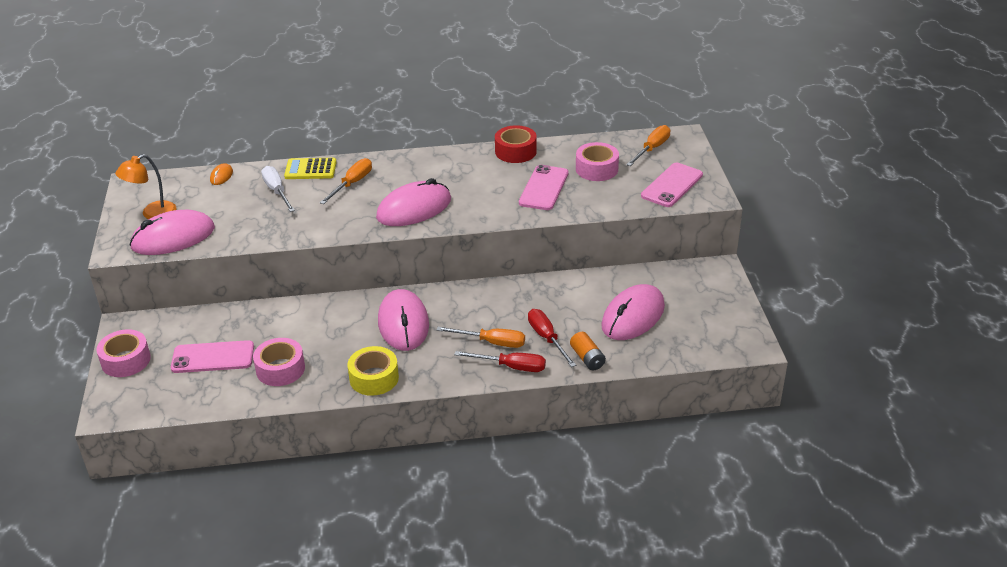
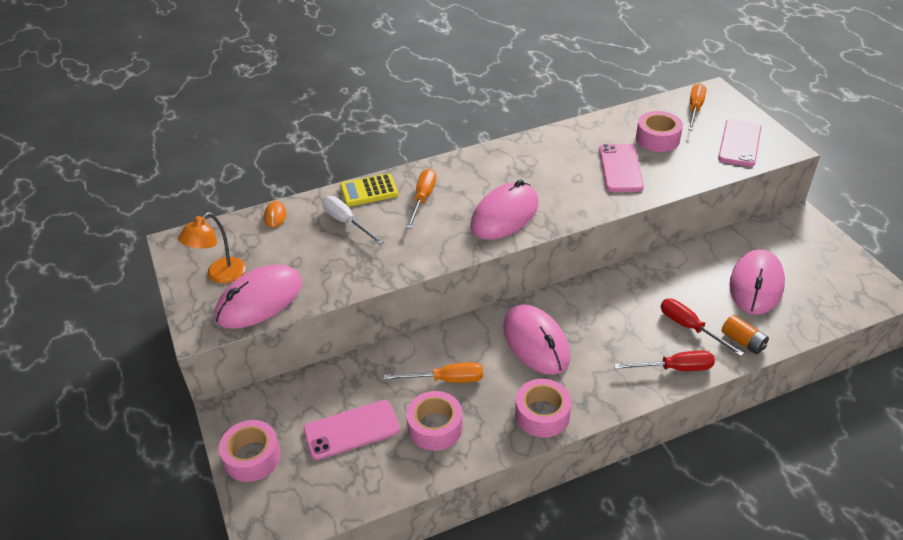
camera: 15 degrees left, 5 degrees up
(374, 378) = (542, 414): yellow tape -> pink tape
(492, 342) = (638, 344): orange screwdriver -> orange screwdriver (446, 380)
(515, 151) = (567, 134): red tape -> none

